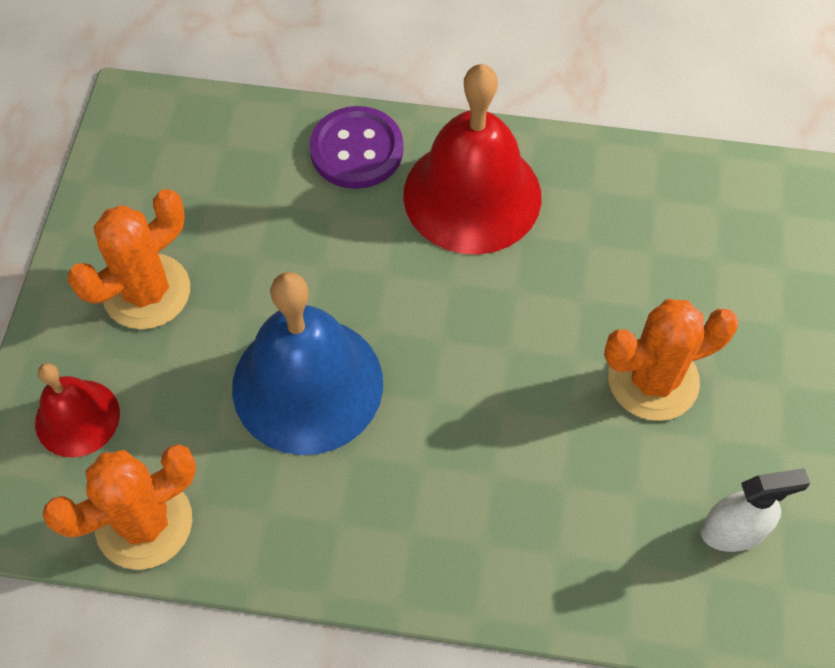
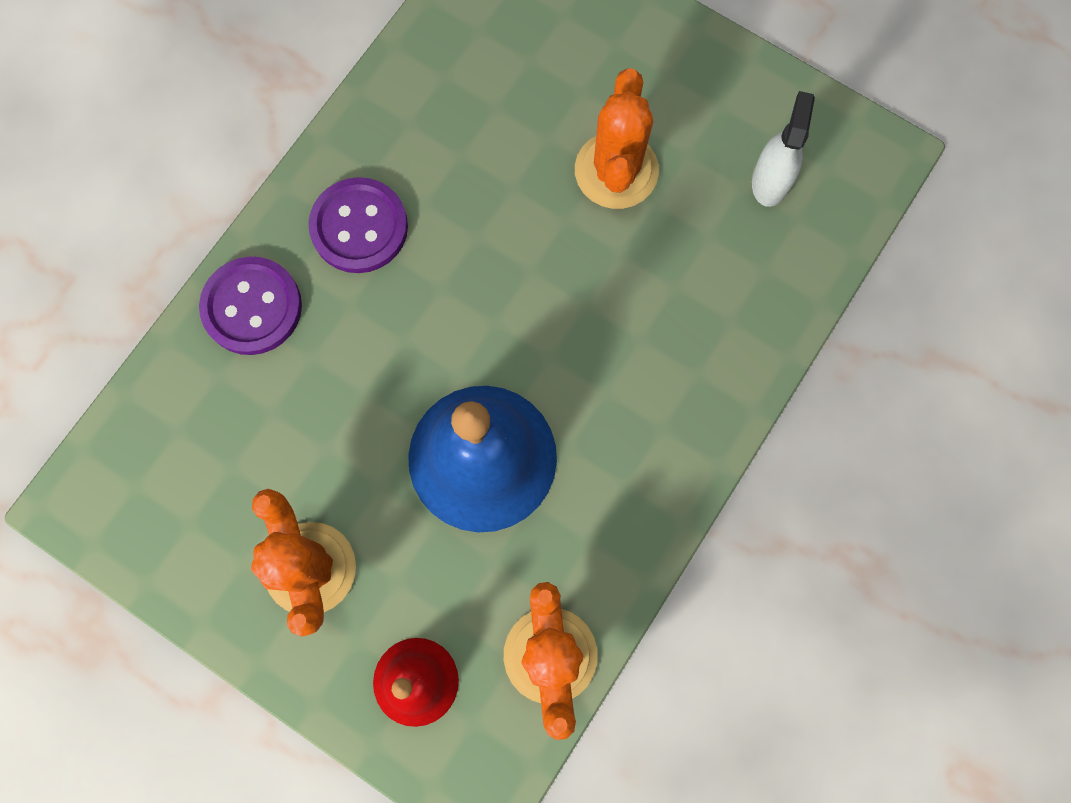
camera: 65 degrees left, 15 degrees up
(472, 195) = (359, 227): red bell -> purple button

